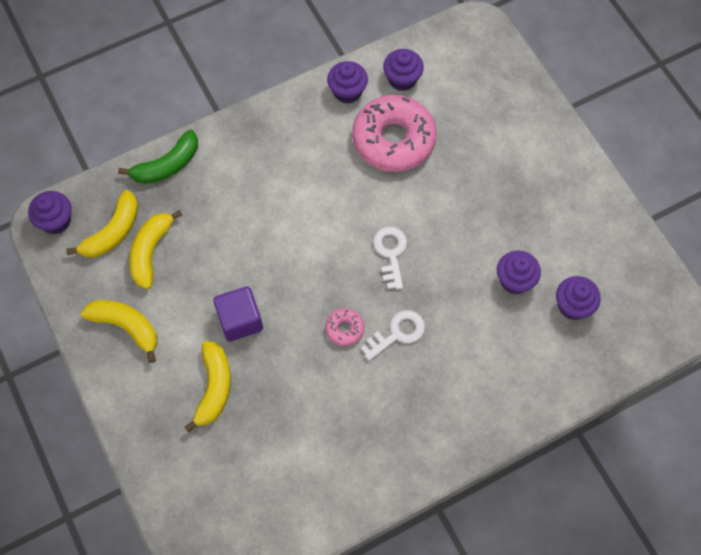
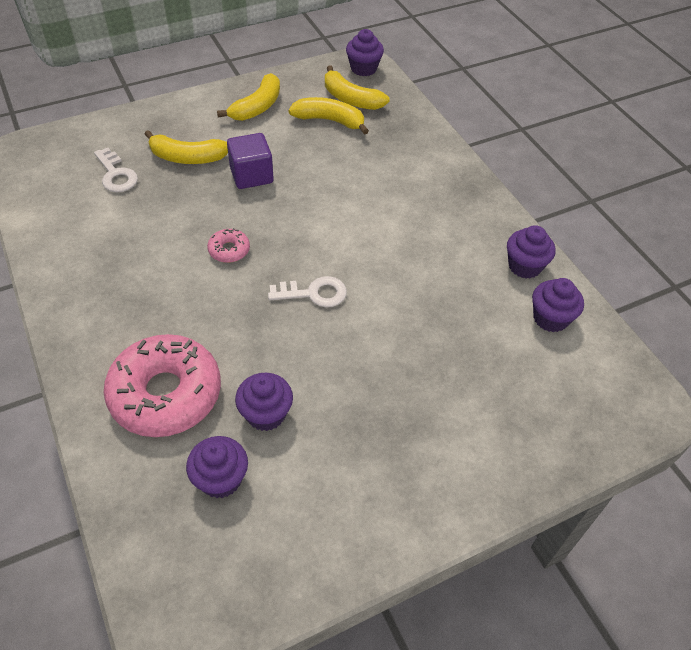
camera: 90 degrees right, 15 degrees down
(167, 165) = (421, 131): green banana -> none
(393, 140) = (463, 305): pink donut -> pink donut (166, 394)
(397, 333) = (216, 293): white key -> white key (116, 175)

